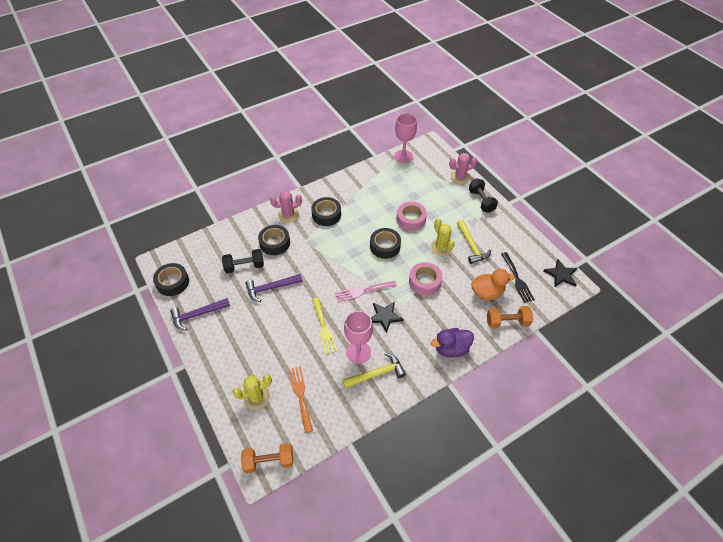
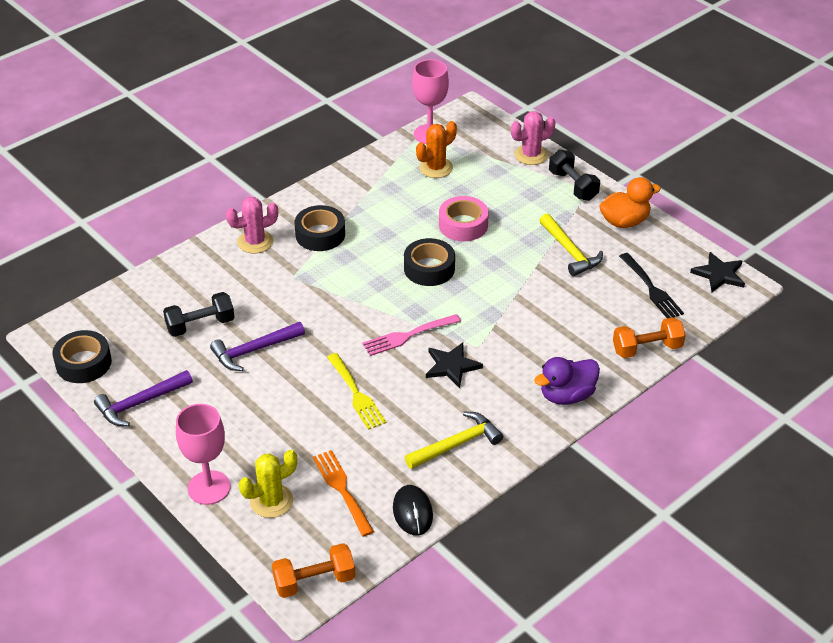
camera: 10 degrees left, 10 degrees down
(275, 243) = (243, 285): black tape -> none
(339, 420) = (412, 512): none -> black mouse
(358, 352) = (421, 419): pink goblet -> pink goblet (209, 487)
(402, 179) = (436, 168): none -> orange cactus
(425, 281) = (505, 310): pink tape -> none
(441, 248) = (522, 260): yellow cactus -> none
(487, 292) = (607, 313): orange duck -> orange duck (624, 221)

